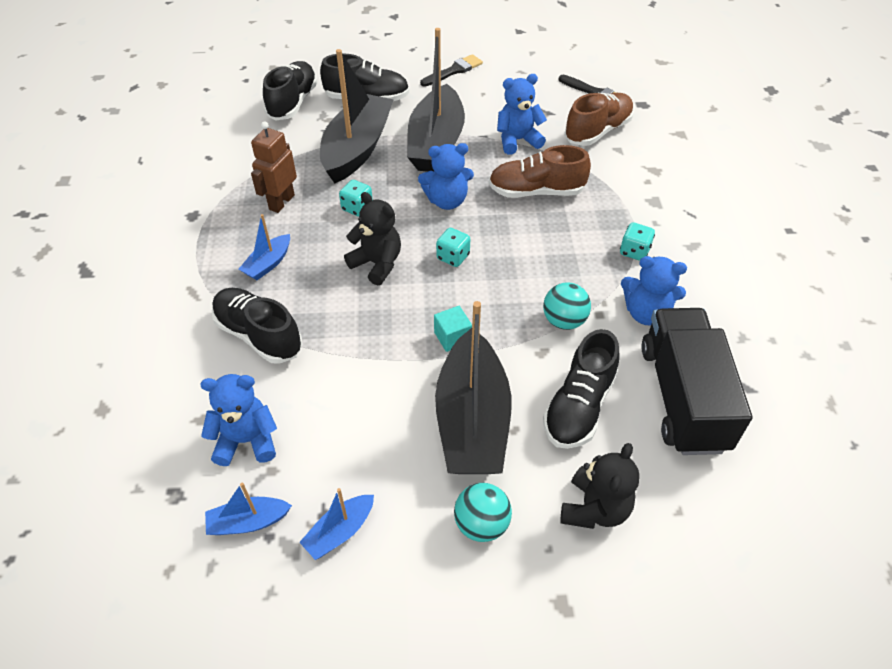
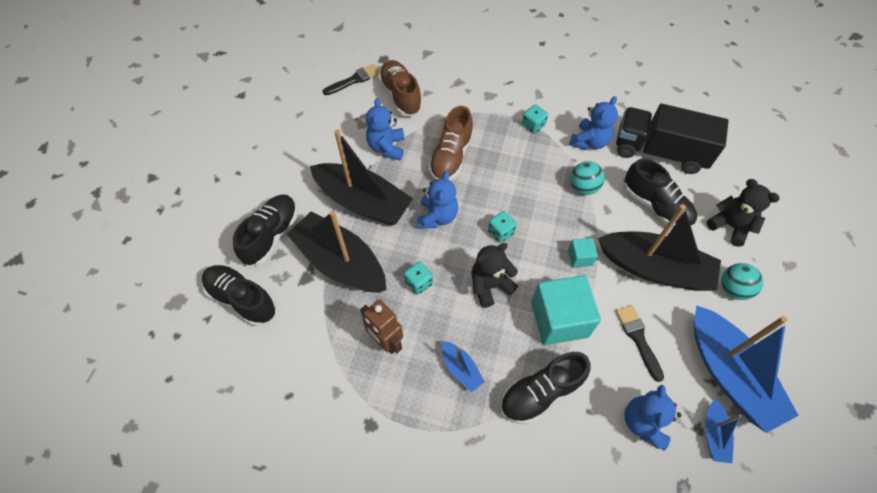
camera: 70 degrees left, 10 degrees up
(340, 532) = (729, 374): blue boat -> blue boat, size x2.21
(357, 334) = (559, 319): none -> turquoise cube
(453, 71) = (270, 159): black brush -> black brush (638, 339)

